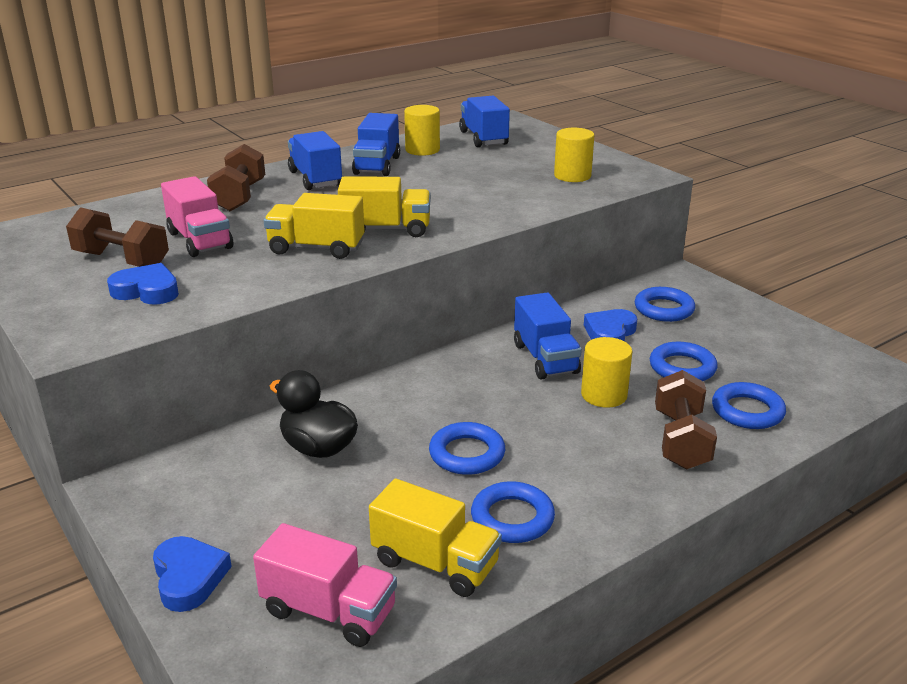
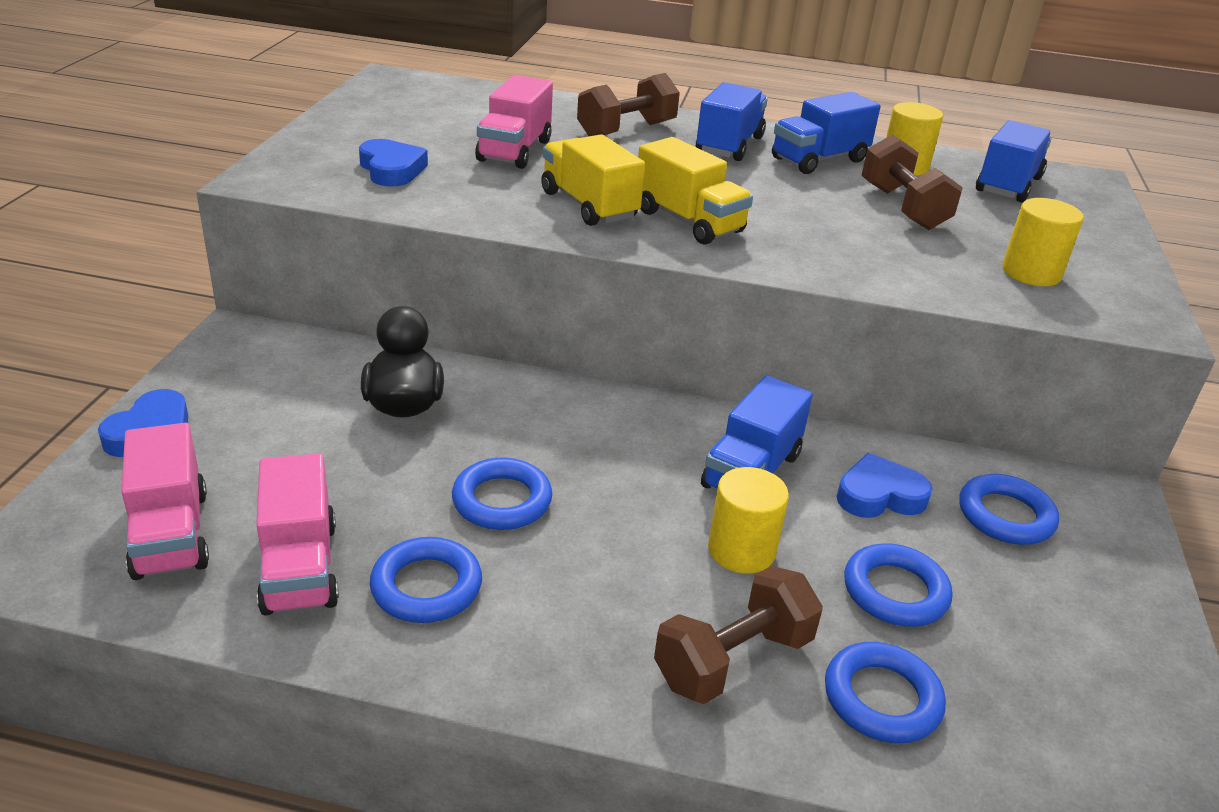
camera: 45 degrees right, 5 degrees up
(121, 260) = (427, 137): brown dumbbell -> brown dumbbell (903, 207)
(435, 563) = (299, 567): yellow truck -> pink truck

